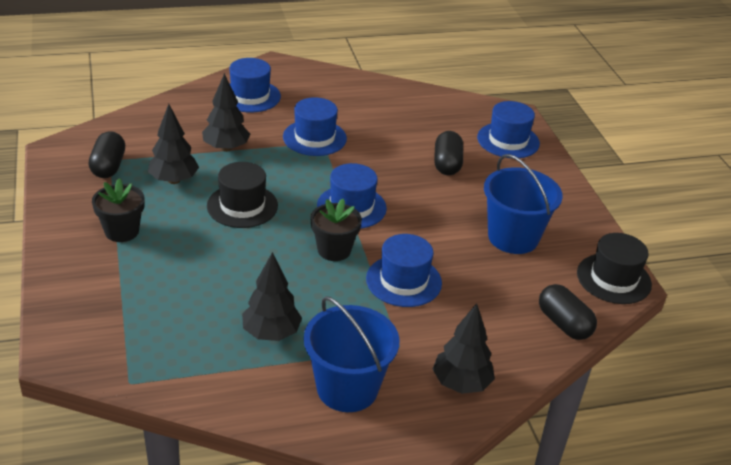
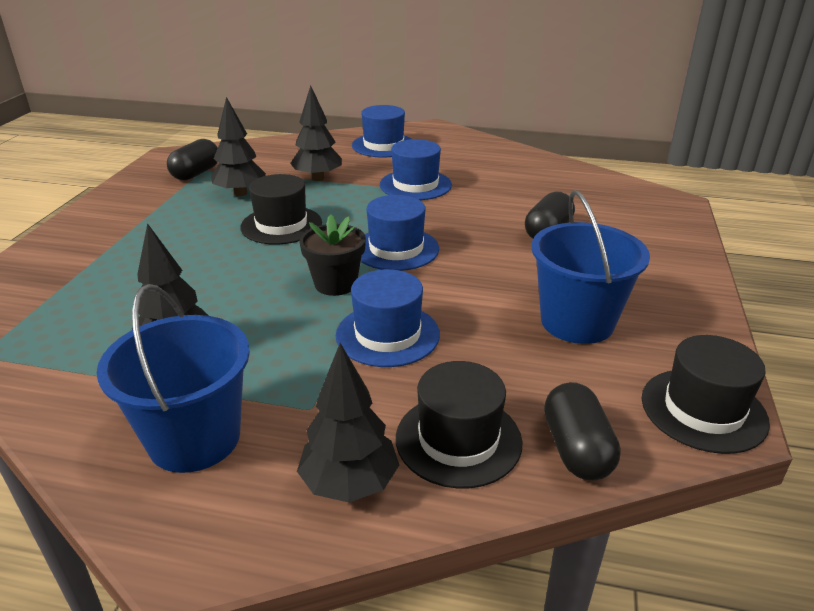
camera: 30 degrees right, 5 degrees down
(122, 231) = (145, 222): black flower pot -> none
(499, 338) = (458, 439): none -> black hat
(508, 140) = (646, 224): blue hat -> none

